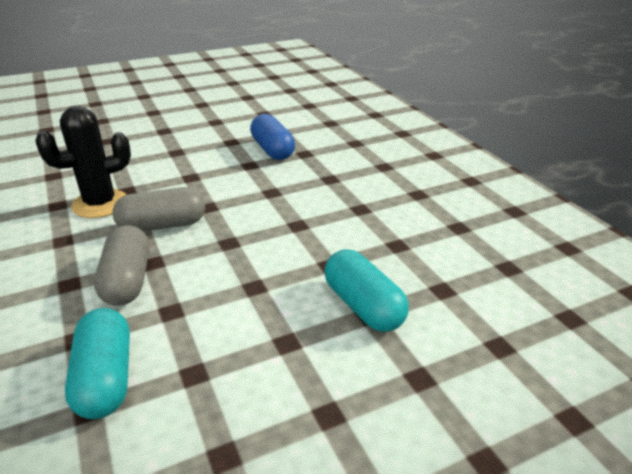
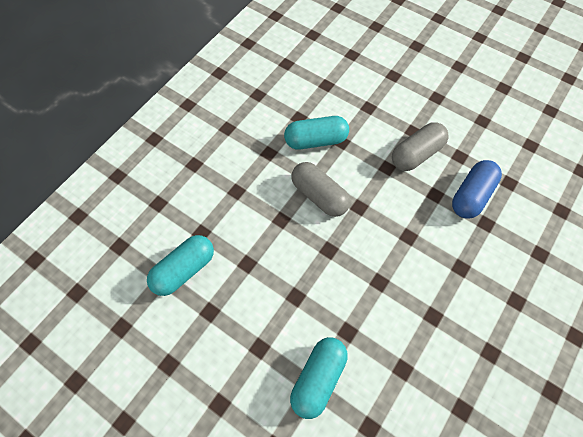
camera: 60 degrees right, 30 degrees up
(100, 204) = (316, 140): black cactus -> turquoise capsule
(127, 280) = (257, 219): grey capsule -> grey capsule (416, 154)

